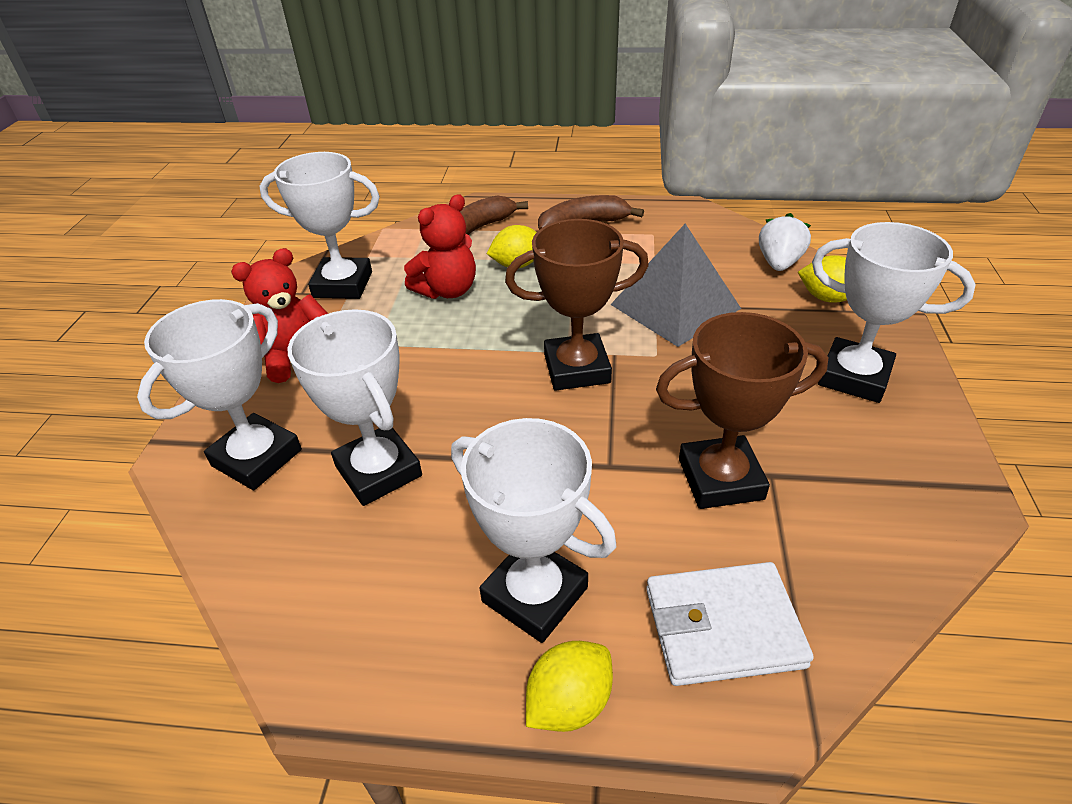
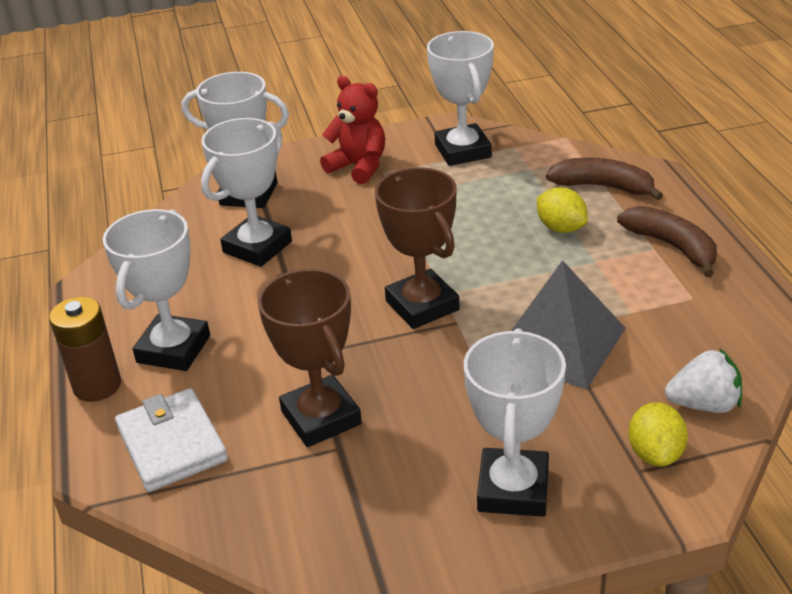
camera: 70 degrees right, 5 degrees down
(447, 290) = (491, 204): red teddy bear -> none
(569, 702) = (97, 386): yellow lemon -> brown battery

